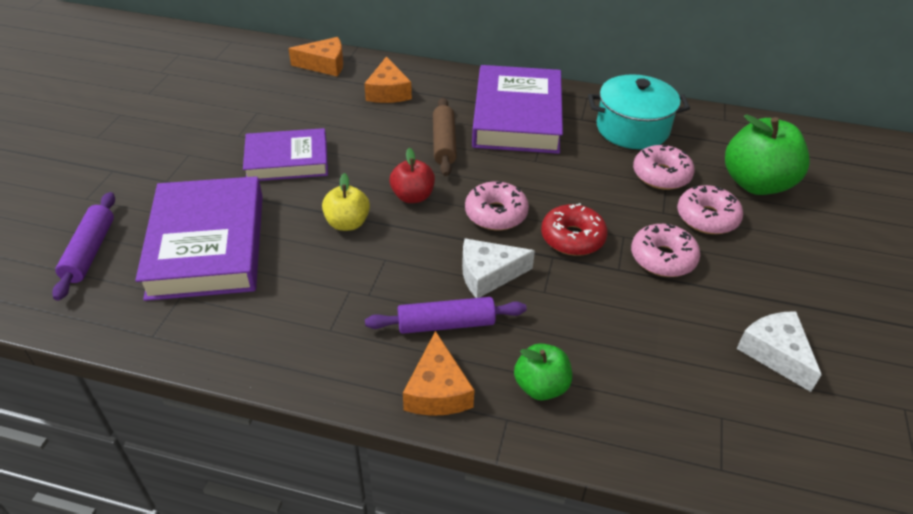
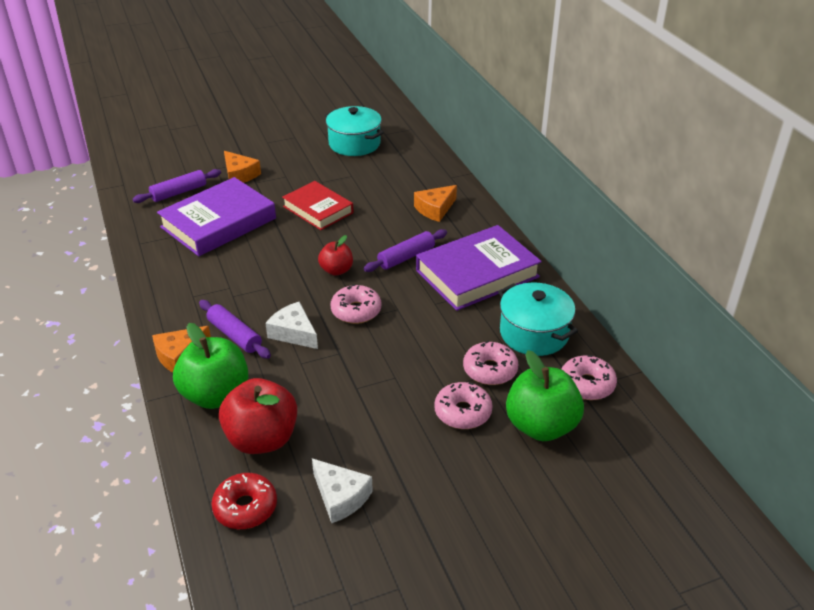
camera: 55 degrees right, 5 degrees down
(201, 84) = (354, 144): none -> turquoise pot
(287, 160) = (318, 209): purple book -> red book
(324, 65) = (432, 172): orange cheese -> orange cheese (240, 175)
(347, 223) = (285, 259): yellow apple -> none
(444, 143) = (406, 257): brown rolling pin -> purple rolling pin
(541, 386) = (216, 395): green apple -> green apple, size x1.77
(572, 238) = (367, 354): red donut -> red donut (245, 507)
(647, 377) = (262, 439): none -> red apple
(662, 258) = (389, 405): pink donut -> pink donut (587, 384)
(775, 353) = (340, 497): white cheese -> white cheese turned 105 degrees clockwise

